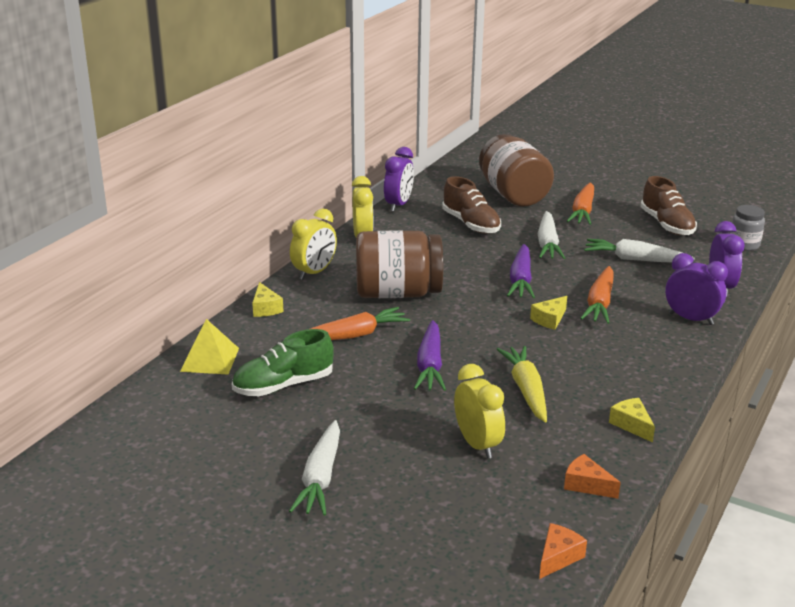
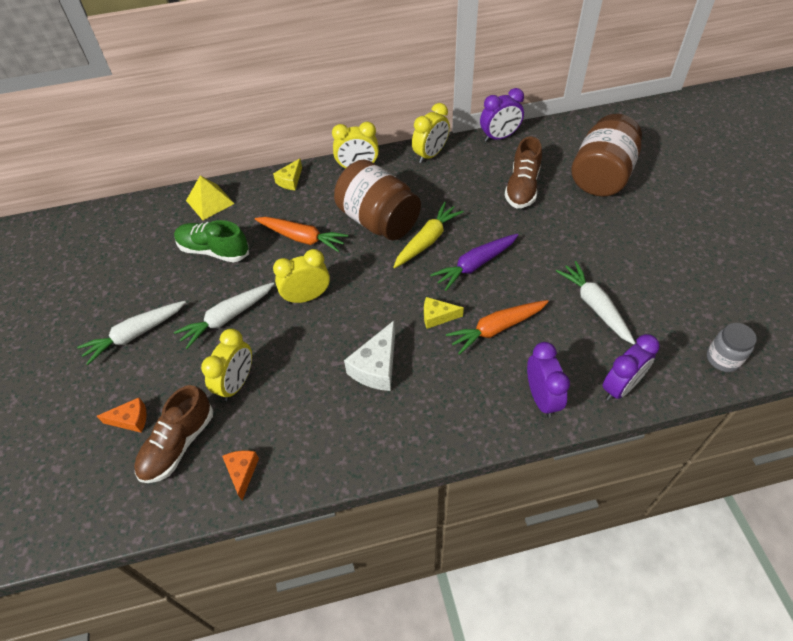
camera: 50 degrees right, 25 degrees up
(430, 365) = (307, 297): purple carrot -> yellow clock
(526, 390) = (327, 365): yellow carrot -> yellow carrot (427, 240)
(547, 243) = (550, 243): white carrot -> white carrot (227, 318)
(558, 557) = (147, 507): orange cheese -> orange cheese (131, 420)
(562, 369) = (376, 367): none -> white cheese
(583, 211) = (632, 228): orange carrot -> none
(631, 425) = (343, 453): yellow cheese -> none
(666, 225) = (684, 289): brown shoe -> brown shoe (178, 444)

